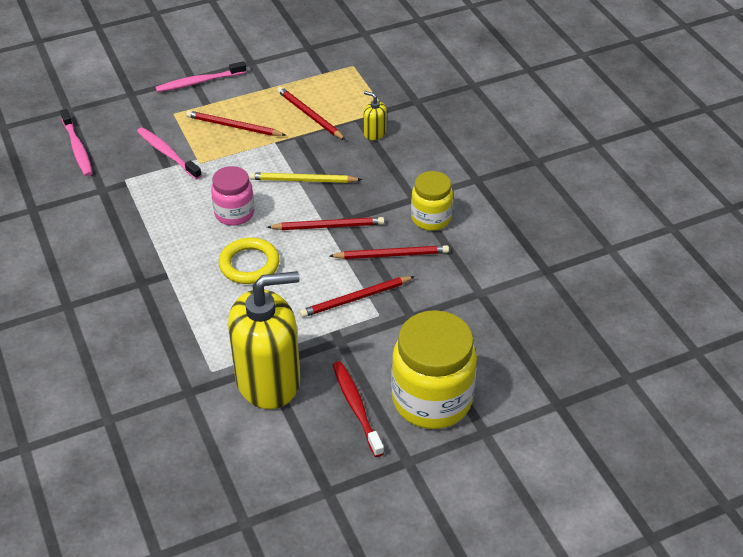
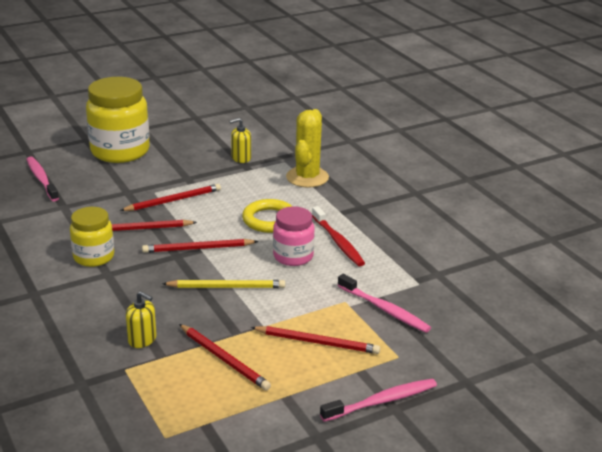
camera: 175 degrees right, 15 degrees down
(77, 148) = (490, 312): pink toothbrush -> pink toothbrush (41, 179)
(190, 337) = (307, 177): none -> yellow cactus
(268, 380) = (241, 158): yellow soap dispenser -> yellow soap dispenser, size x0.40
(356, 407) = (175, 147): red toothbrush -> red toothbrush (338, 242)

